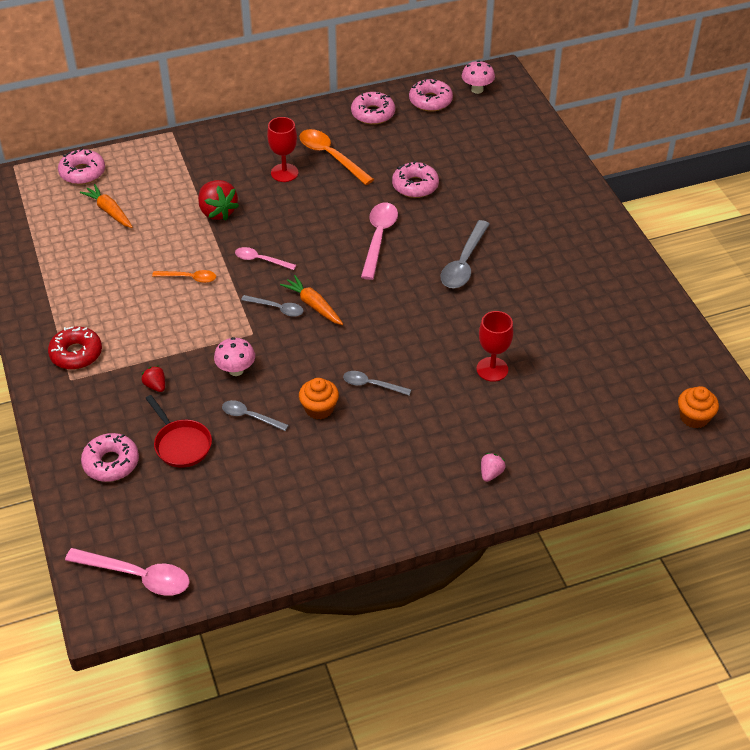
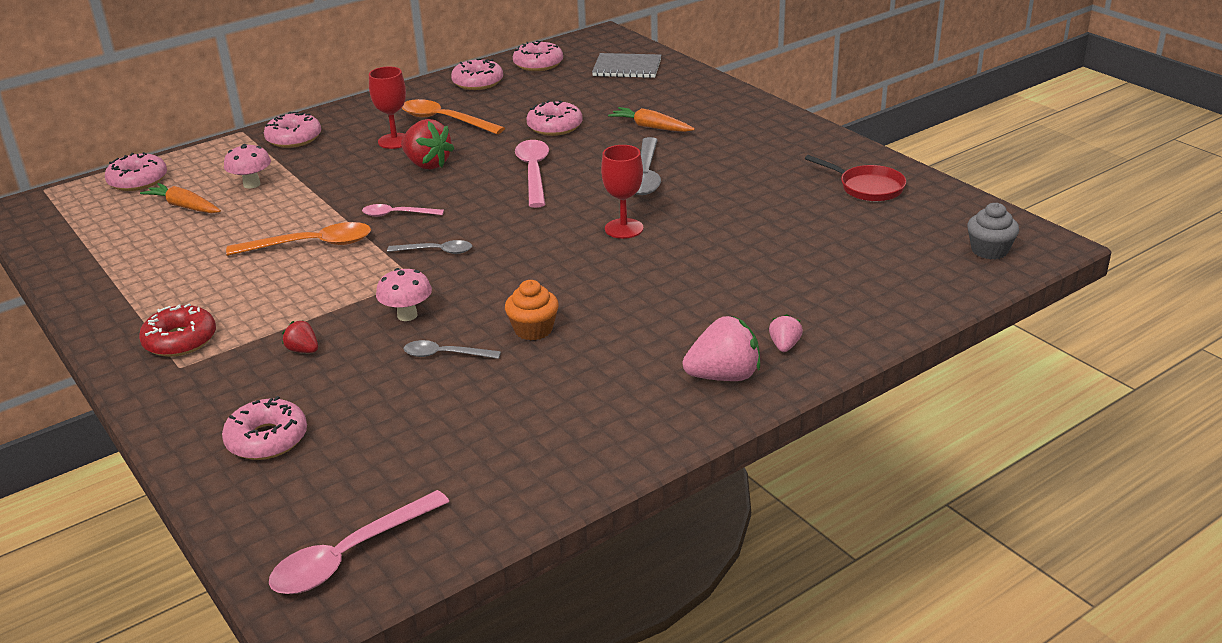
camera: 15 degrees left, 15 degrees down
(137, 576) = (350, 555): pink spoon -> pink spoon turned 135 degrees clockwise
(181, 444) = (361, 400): red pan -> red pan (867, 187)
(189, 278) = (311, 245): orange spoon -> orange spoon, size x1.68
(208, 150) = (294, 138): none -> pink donut
(217, 212) = (325, 184): red strawberry -> red strawberry (427, 164)
(313, 305) = (481, 240): orange carrot -> orange carrot (651, 127)
(371, 385) = (590, 295): grey spoon -> none
(435, 490) = (724, 376): none -> pink strawberry
(477, 90) = (585, 49): pink mushroom -> pink mushroom (252, 184)
(492, 369) = (730, 255): red goblet -> red goblet (624, 228)
(502, 124) = (627, 68): none -> grey notebook
(694, 417) = (989, 250): orange cupcake -> grey cupcake

